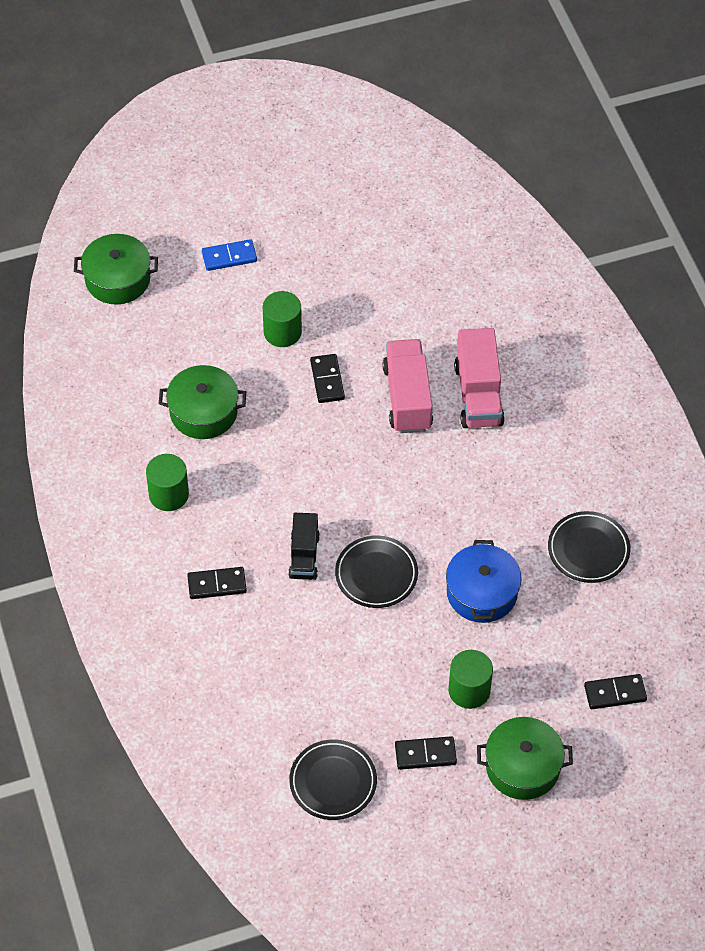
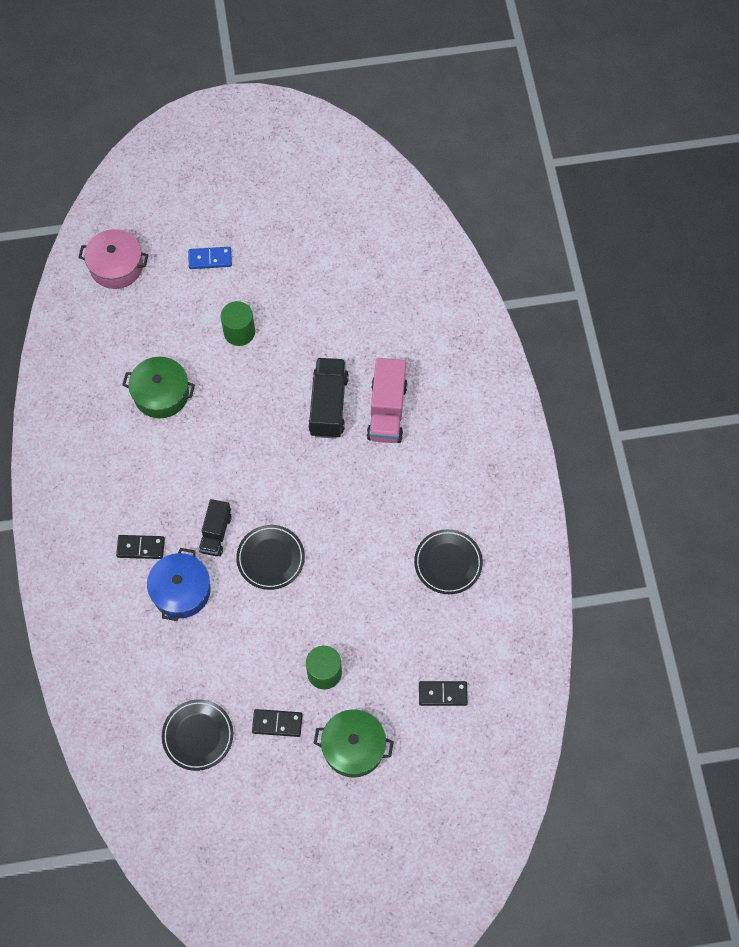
camera: 10 degrees right, 10 degrees up
(117, 279) = (116, 266): green pot -> pink pot
(168, 494) = (118, 462): green cylinder -> none
(327, 380) = (266, 380): black domino -> none
(407, 398) = (328, 405): pink truck -> black truck
(482, 592) = (353, 588): blue pot -> blue pot (181, 591)

